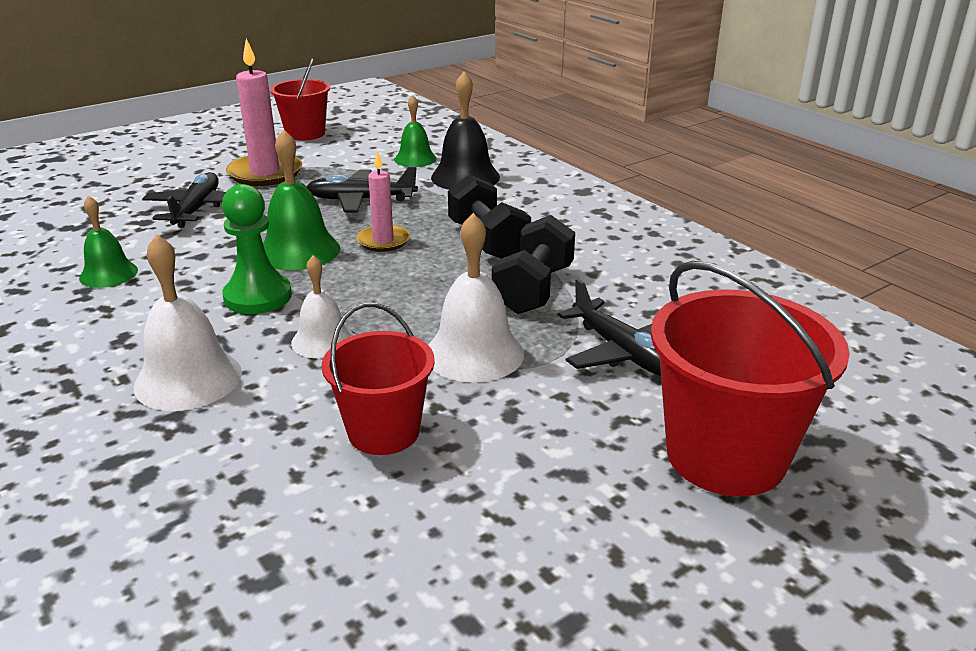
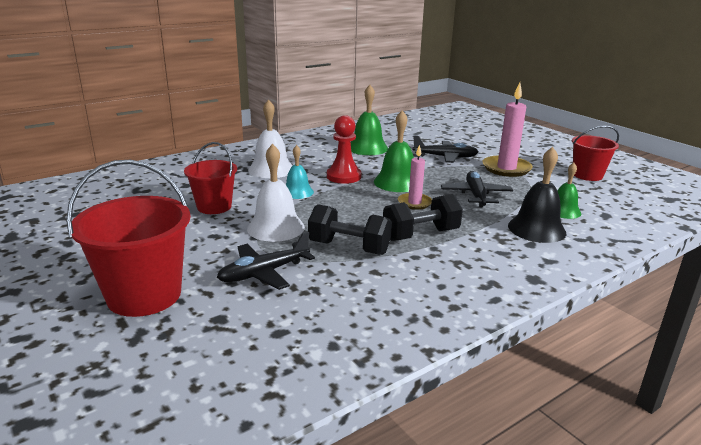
camera: 90 degrees right, 5 degrees down
(108, 274) = (367, 148): green bell -> green bell, size x1.56
(258, 297) = (343, 176): green pawn -> red pawn
(323, 341) = (297, 192): white bell -> turquoise bell

